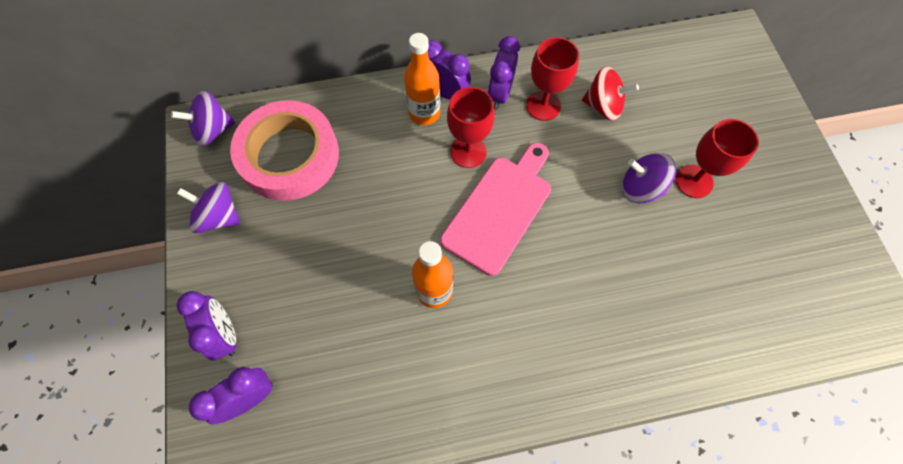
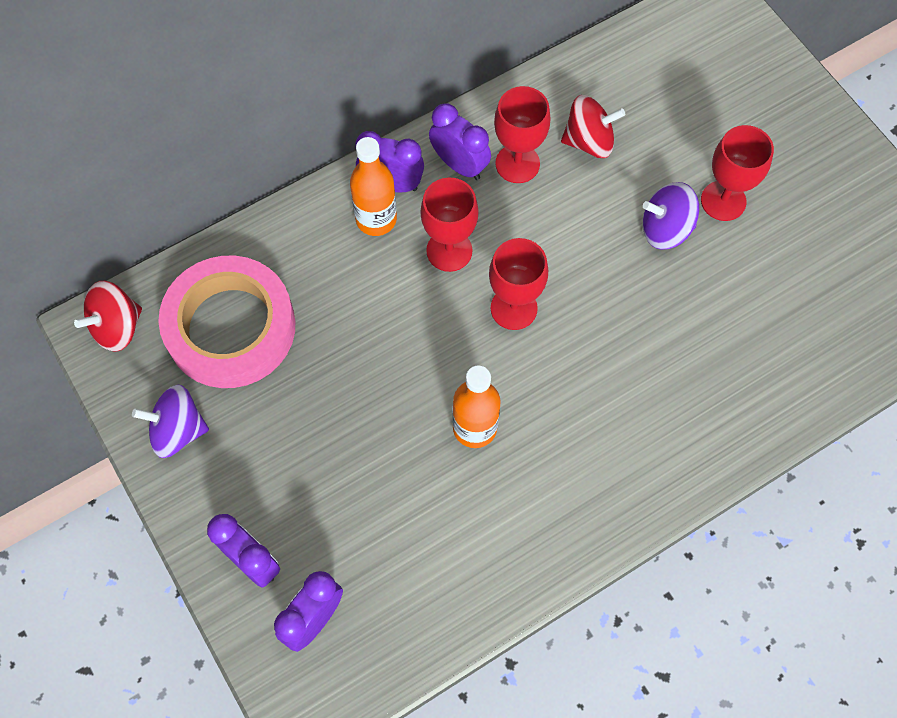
camera: 20 degrees left, 0 degrees up
(213, 130) = (117, 327): purple spinning top -> red spinning top
(500, 94) = (459, 165): purple clock -> purple clock turned 135 degrees clockwise
(500, 209) = (513, 308): pink cutting board -> red goblet

